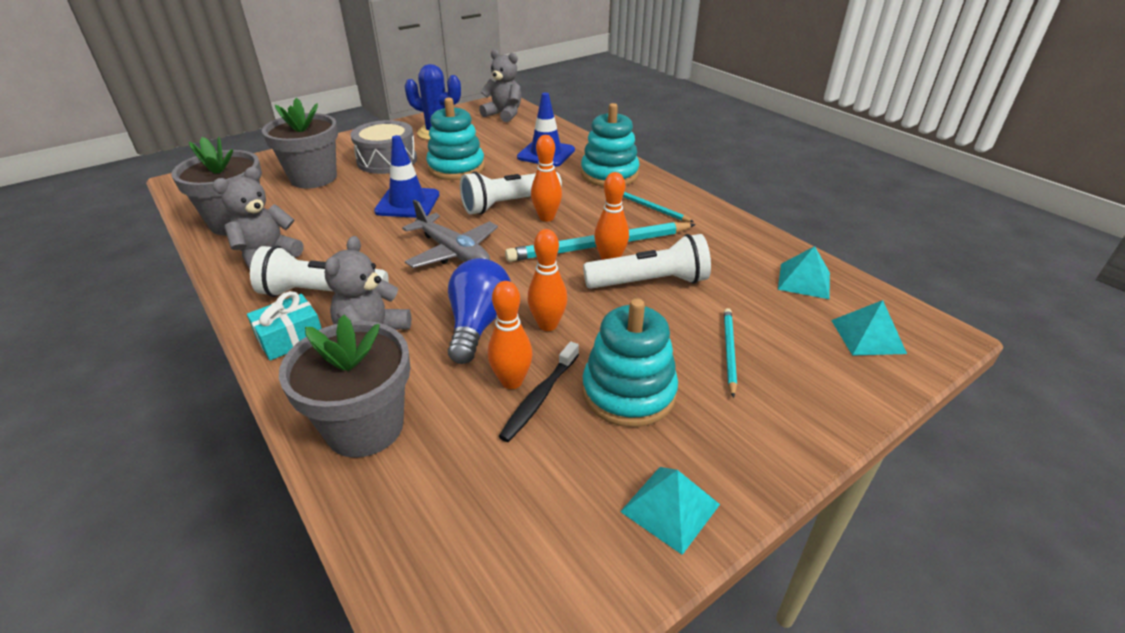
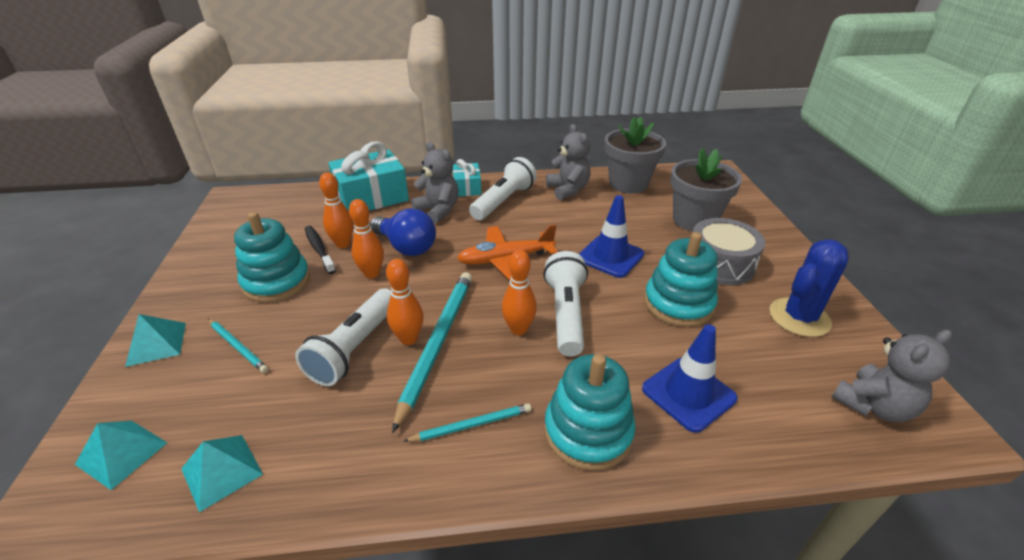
camera: 120 degrees right, 0 degrees up
(365, 427) = (372, 197): grey flower pot -> turquoise gift
(453, 252) = (505, 259): grey plane -> orange plane
(670, 508) = (203, 262): turquoise pyramid -> turquoise pyramid (156, 343)

